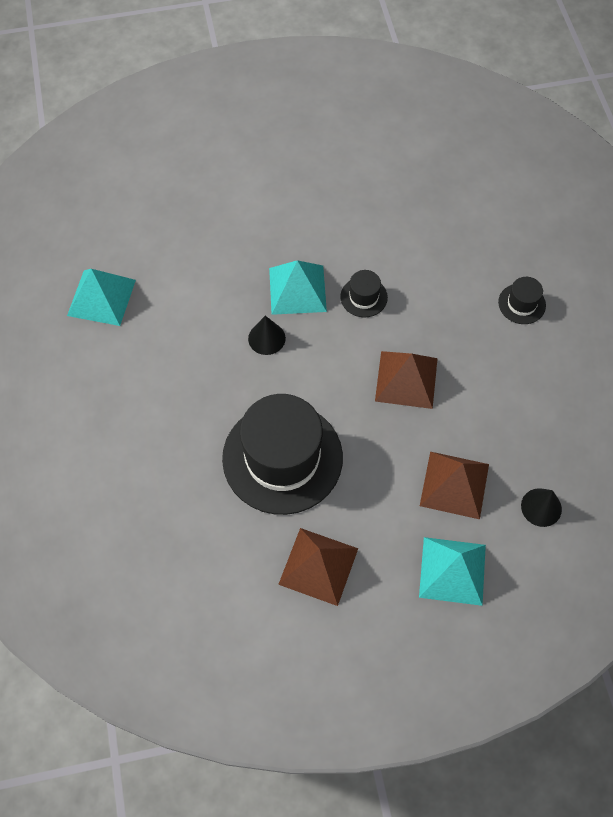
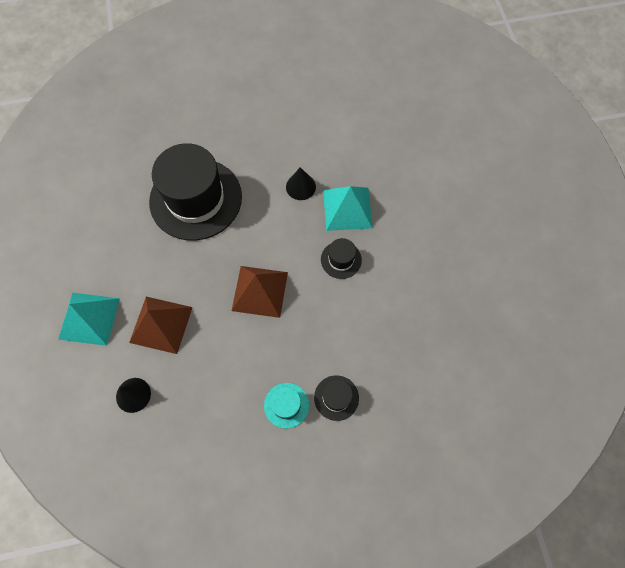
camera: 90 degrees right, 5 degrees up
(101, 297) = (337, 77): turquoise pyramid -> none
(318, 566) = (107, 223): brown pyramid -> none
(535, 350) = (286, 405): none -> turquoise hat

